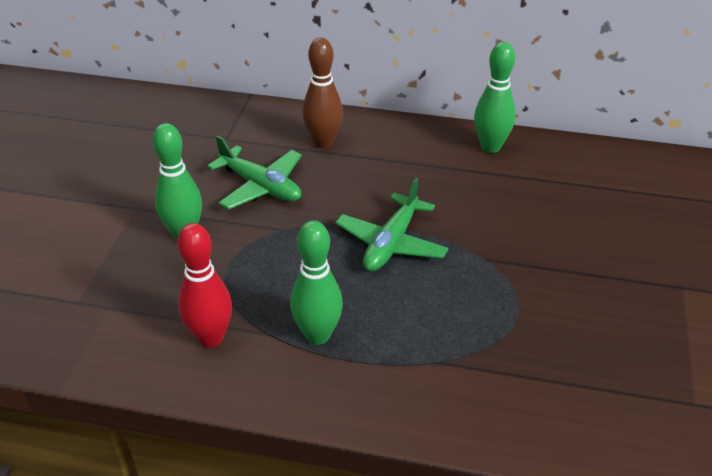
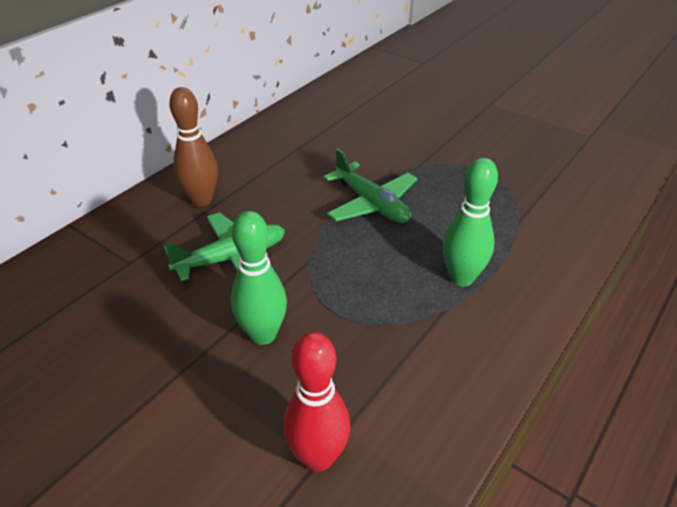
camera: 65 degrees left, 0 degrees up
(211, 338) = (432, 351): red bowling pin -> red bowling pin (318, 457)
(490, 147) = (291, 121): green bowling pin -> none

